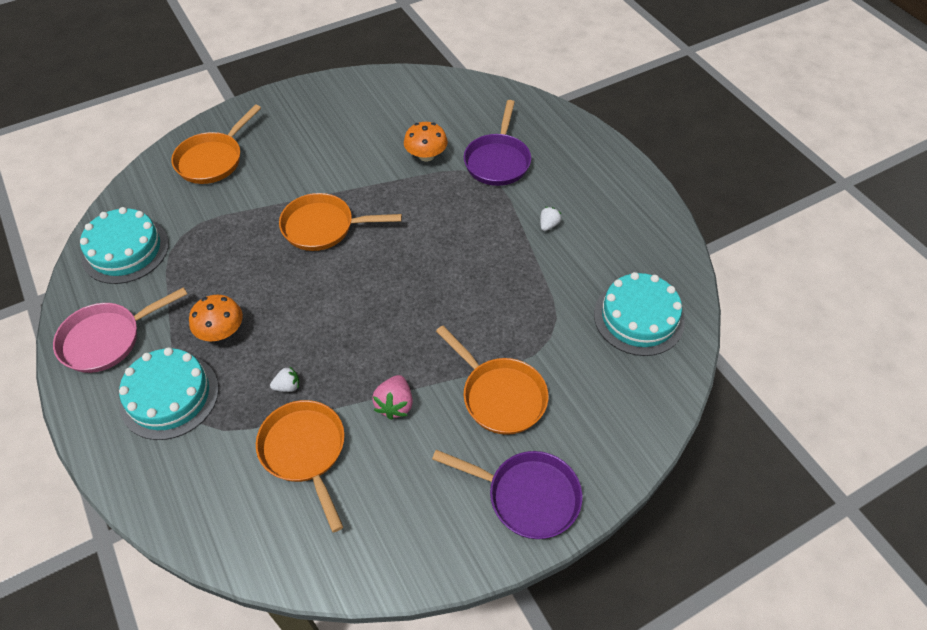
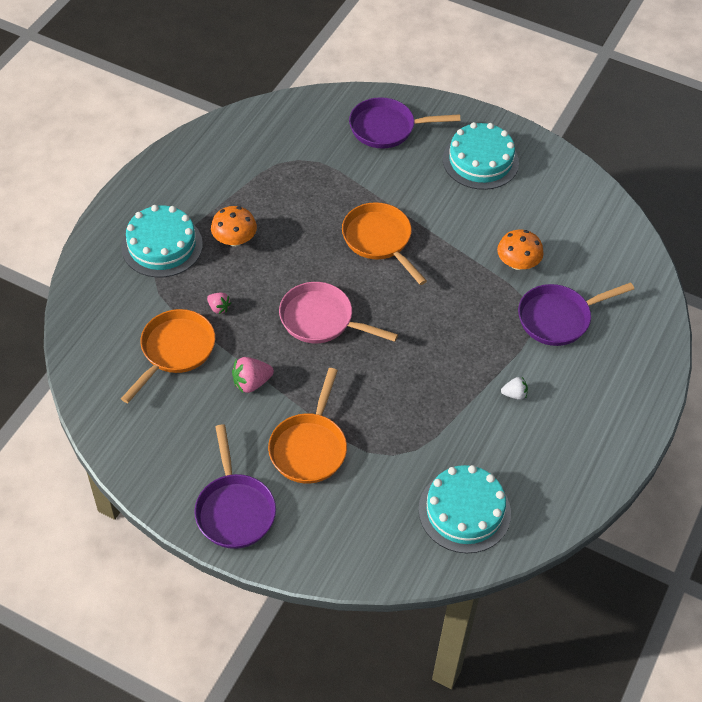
camera: 55 degrees right, 0 degrees up
(107, 339) = (179, 180): pink pan -> pink pan (321, 320)
(125, 250) = (259, 137): turquoise cake -> turquoise cake (480, 161)
(213, 159) = (387, 128): orange pan -> purple pan
(287, 386) = (219, 308): white strawberry -> pink strawberry

